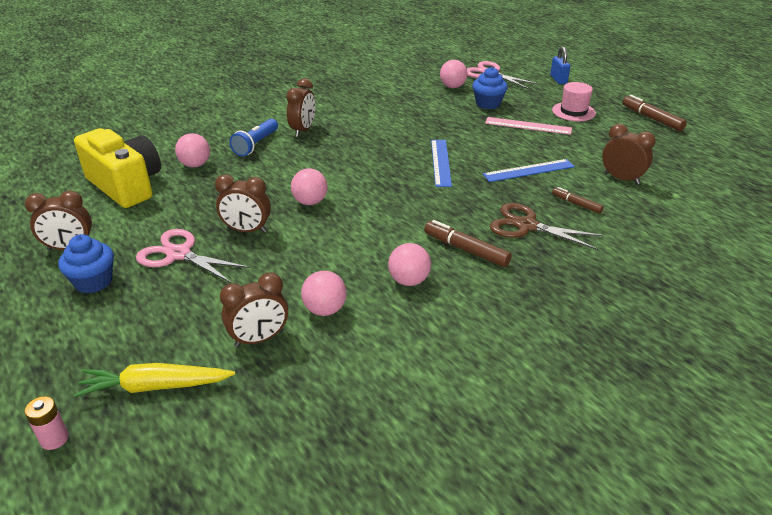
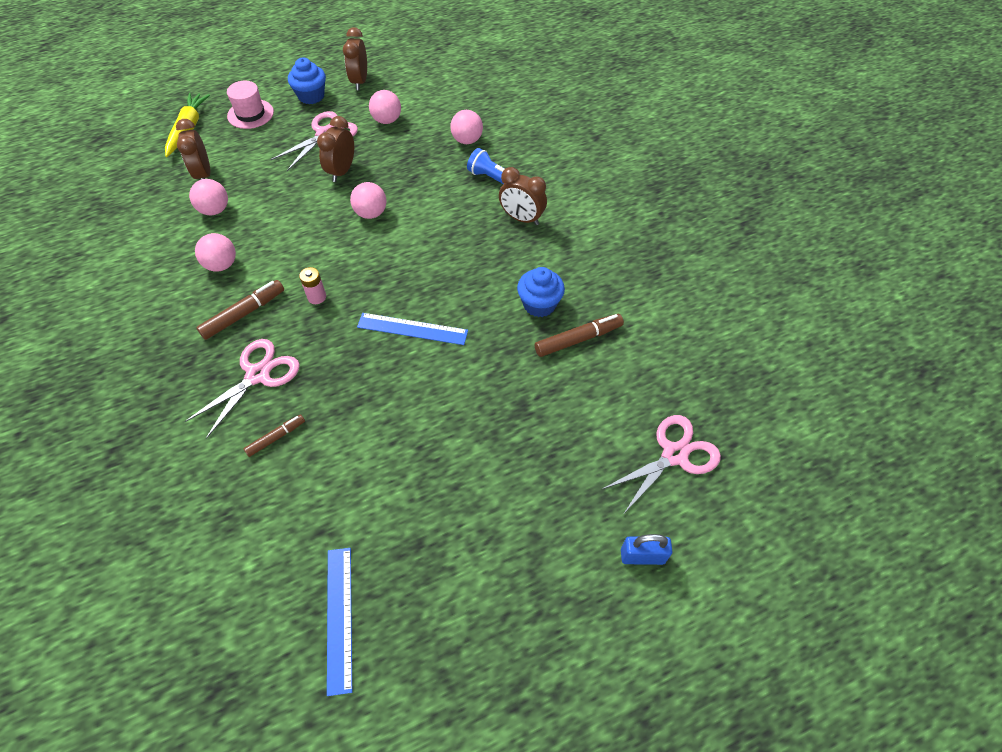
camera: 100 degrees right, 20 degrees up
(54, 439) = (171, 95): pink battery -> pink battery (317, 297)
(126, 185) = (443, 102): yellow camera -> none
(452, 87) = (628, 390): pink ball -> pink ball (387, 120)
(488, 104) = (561, 420): blue cupcake -> blue cupcake (539, 304)
(526, 225) = (258, 375): brown scissors -> pink scissors
(528, 126) = (481, 451): pink ruler -> none
(529, 170) = (364, 413): blue ruler -> blue ruler (339, 618)
(573, 112) = (514, 532): pink hat -> pink hat (250, 114)
(621, 179) = (308, 513): brown clock -> none
(651, 118) = (465, 650): brown marker -> brown marker (578, 339)

